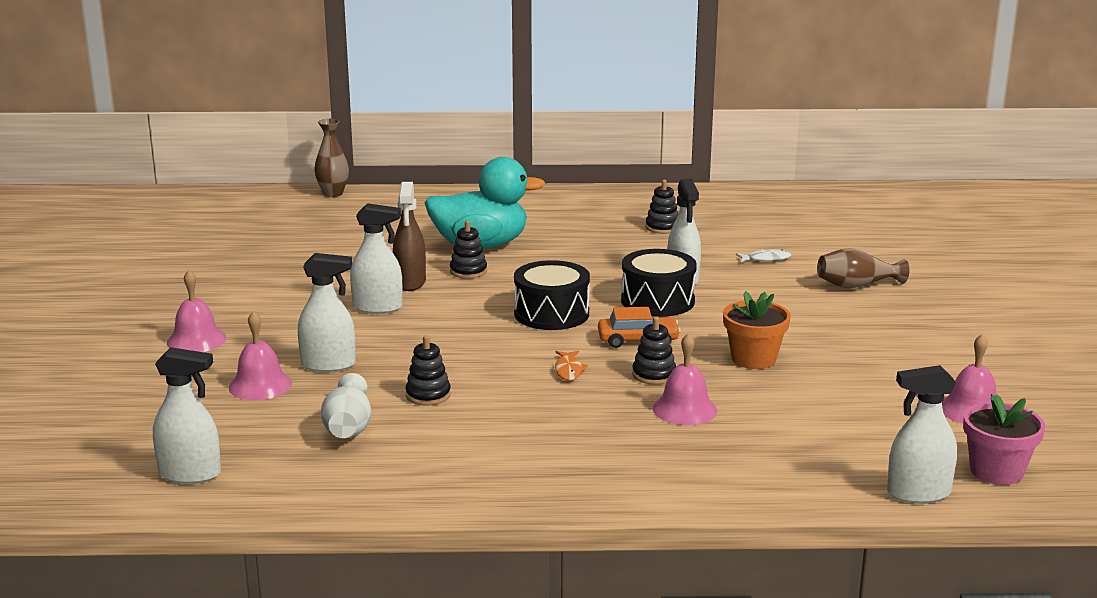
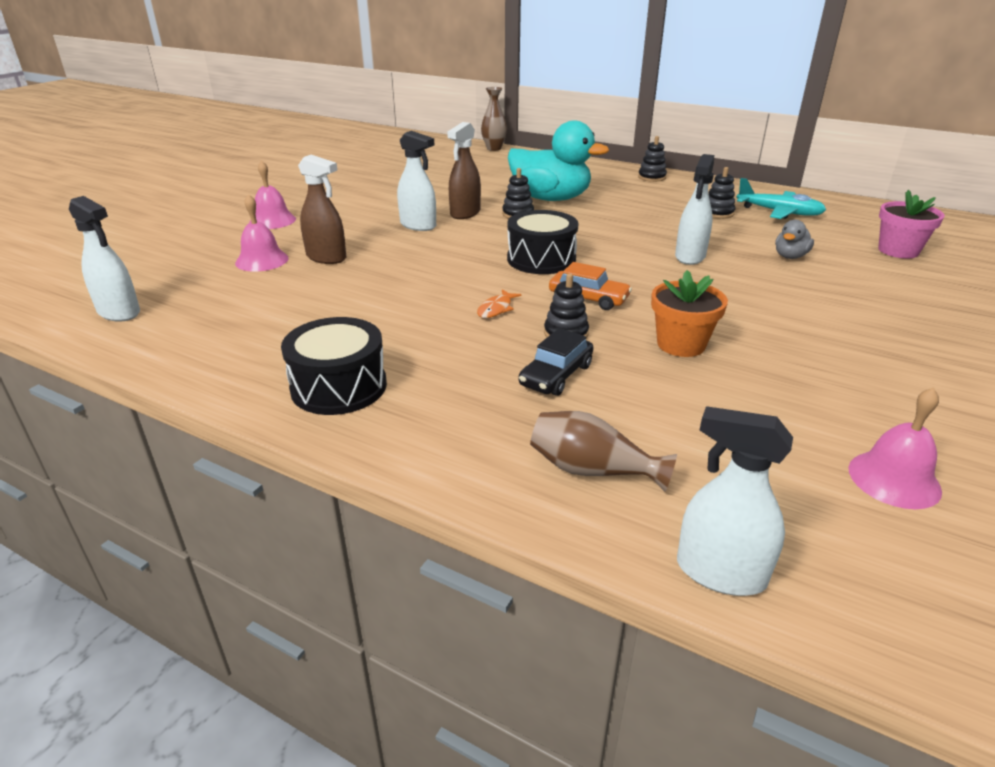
camera: 30 degrees right, 10 degrees up
(328, 365) = (326, 257): white spray bottle -> brown spray bottle
(348, 427) = (269, 308): white vase -> none
(428, 395) = (360, 299): black stacking toy -> black stacking toy (651, 177)
(657, 301) = (645, 269): black drum -> black drum (339, 386)
(684, 409) = (556, 375): pink bell -> black car
(717, 215) = (779, 212): none -> turquoise plane
(766, 259) = (790, 256): white fish -> grey duck
(856, 286) = (866, 300): brown vase -> brown vase (592, 470)
(996, 471) = (862, 581): pink flower pot -> pink flower pot (898, 251)

